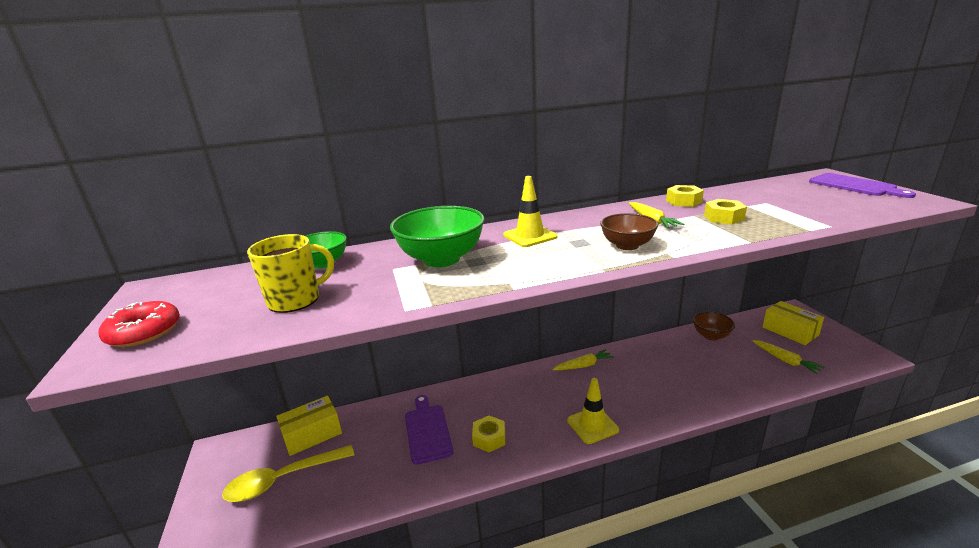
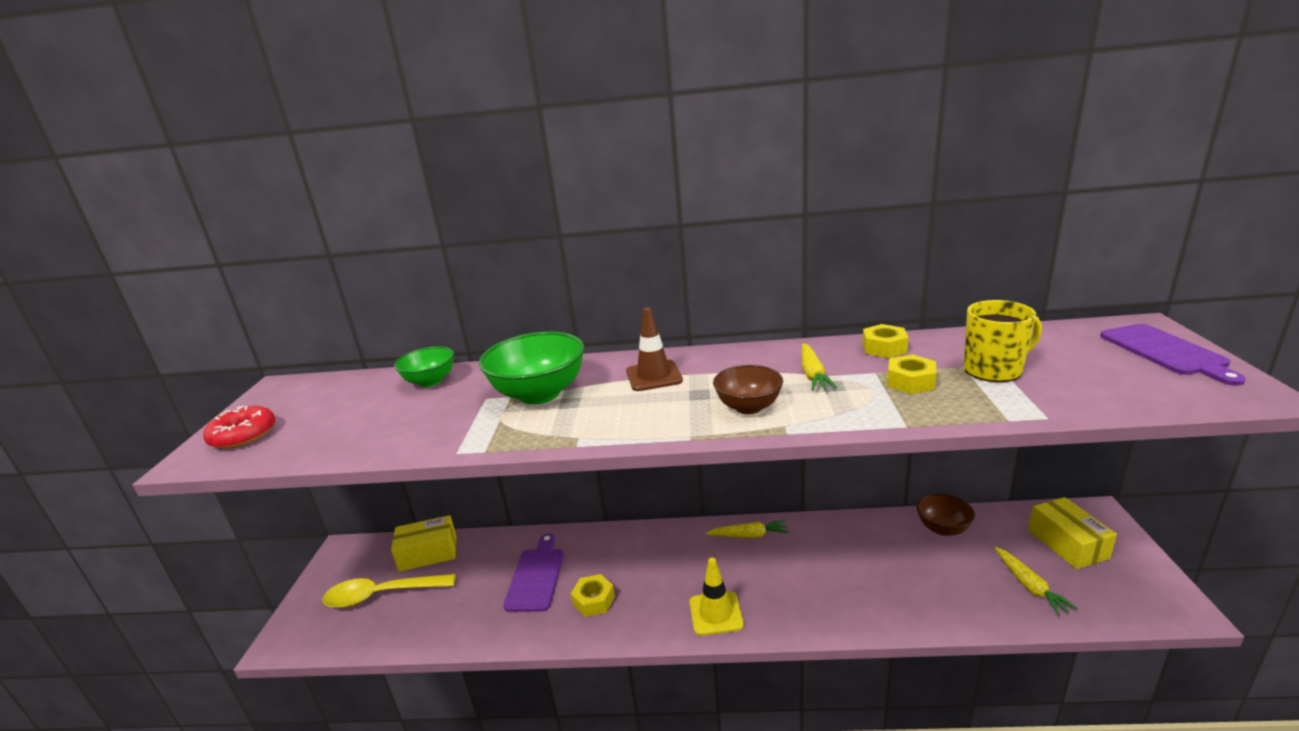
camera: 20 degrees right, 0 degrees up
(295, 300) = (376, 422): yellow mug -> yellow mug (994, 370)
(530, 236) = (654, 376): yellow traffic cone -> brown traffic cone

